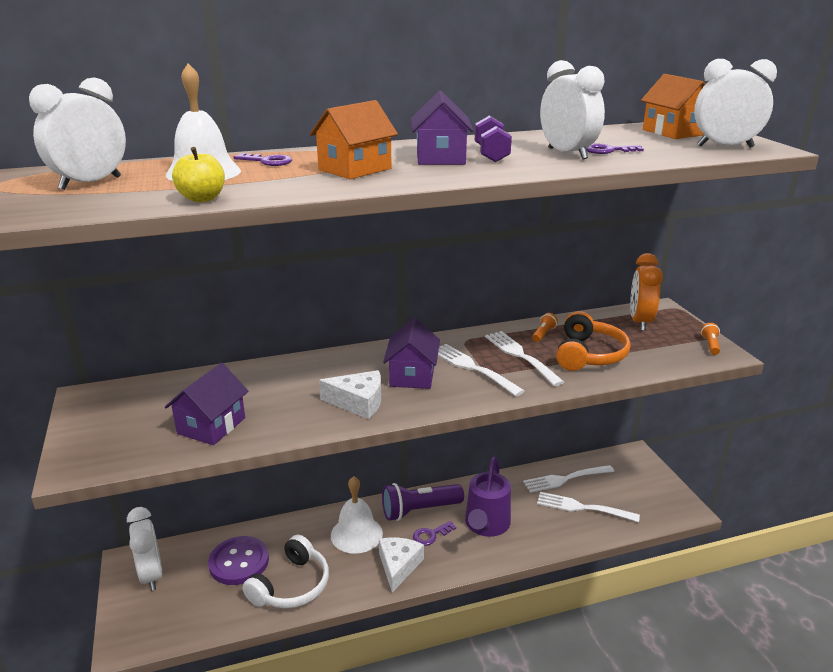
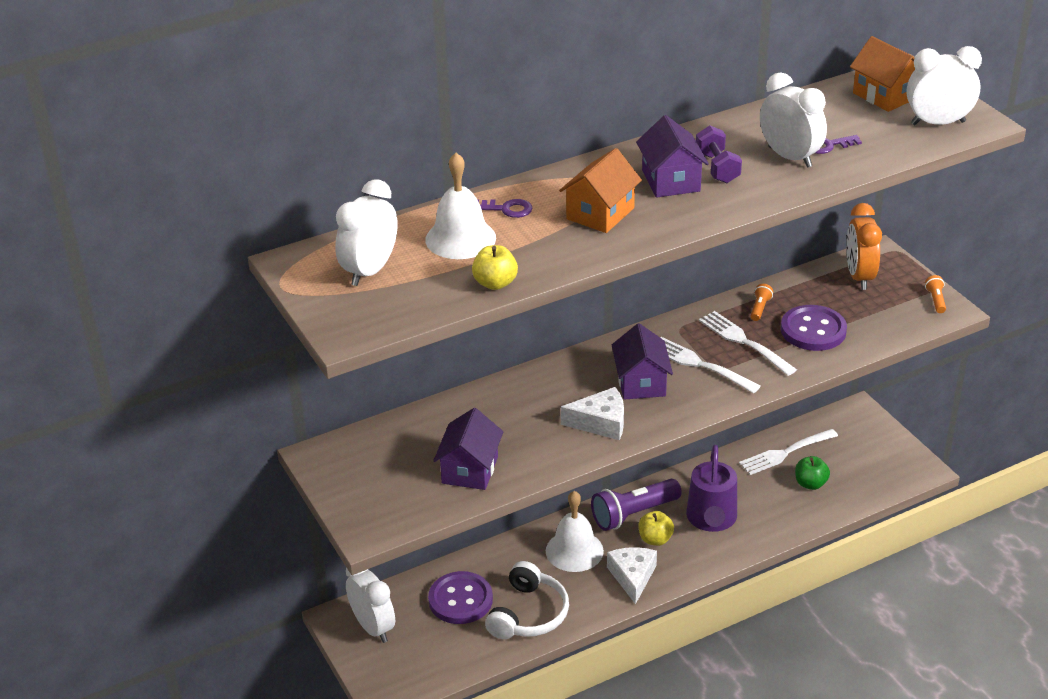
camera: 10 degrees left, 10 degrees up
(431, 535) = (655, 539): purple key -> yellow apple
(582, 507) = (810, 484): white fork -> green apple
(588, 354) = (813, 330): orange headphones -> purple button

